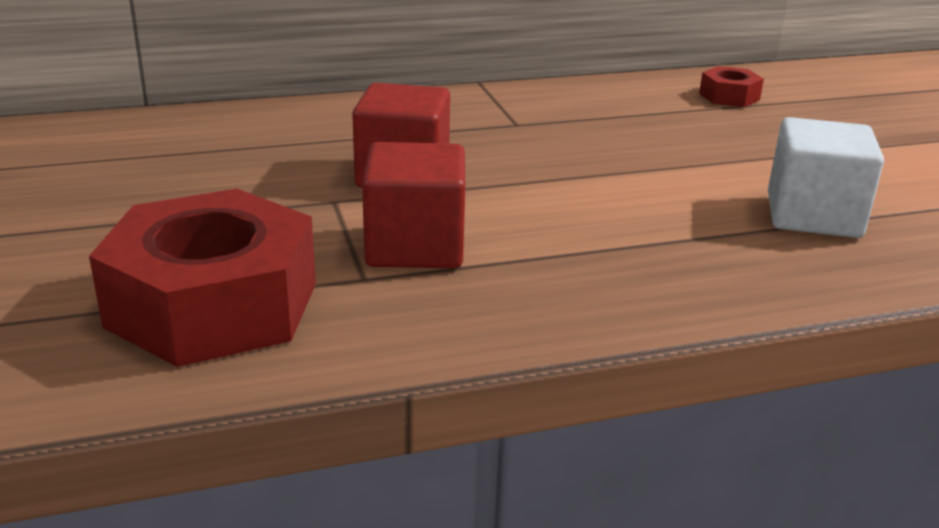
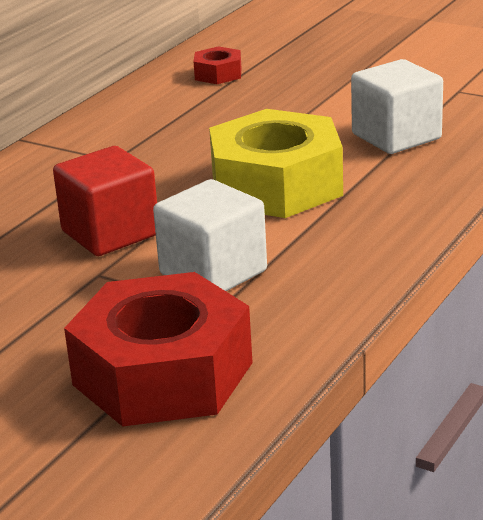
camera: 40 degrees left, 0 degrees up
(415, 246) = (213, 272): red cube -> white cube
(610, 203) = (276, 185): none -> yellow nut

